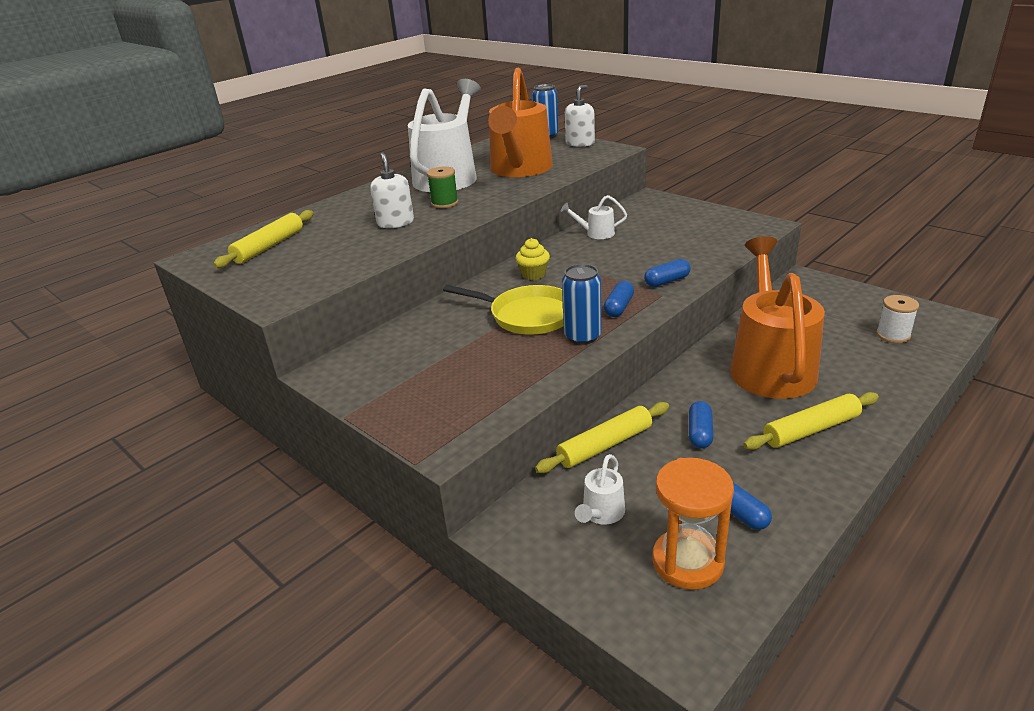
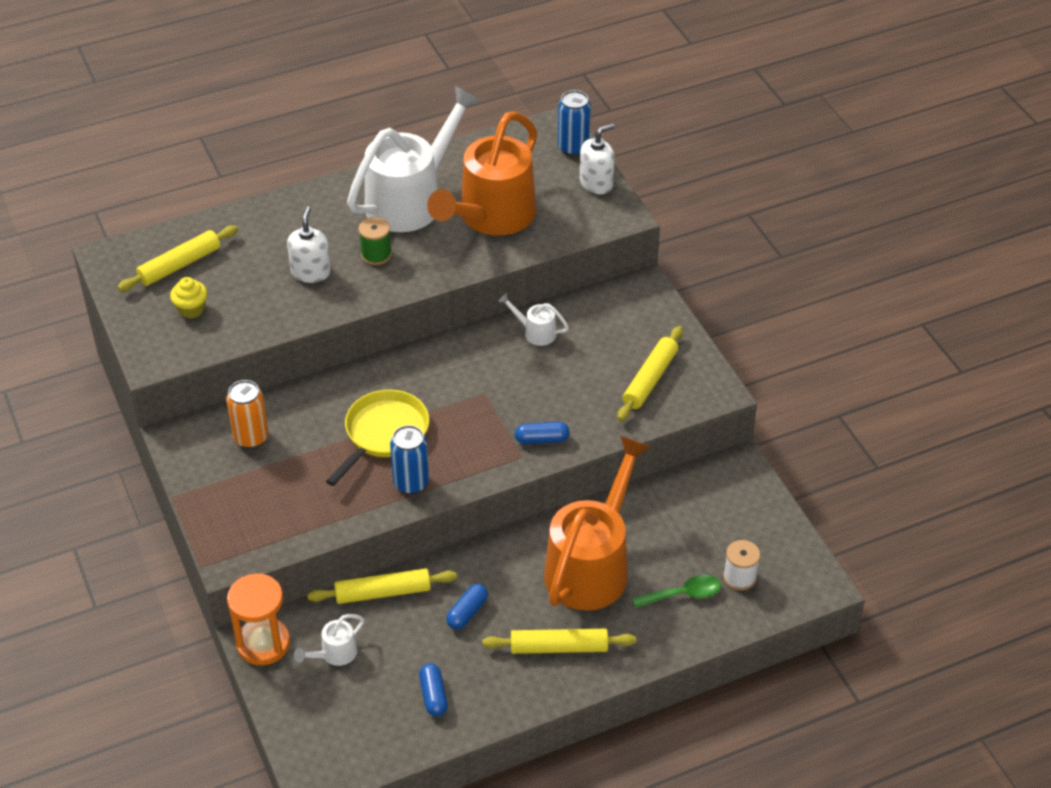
camera: 20 degrees right, 15 degrees up
(401, 352) = (251, 437): none -> orange can
(527, 315) = (383, 434): yellow pan -> yellow pan turned 105 degrees counterclockwise
(533, 274) = (428, 375): yellow cupcake -> yellow cupcake (191, 309)
(619, 307) = (470, 457): blue capsule -> none
(687, 562) = (365, 718): orange hourglass -> orange hourglass (263, 643)
(710, 232) = (650, 379): none -> yellow rolling pin
(866, 359) = (683, 594): none -> green spoon

